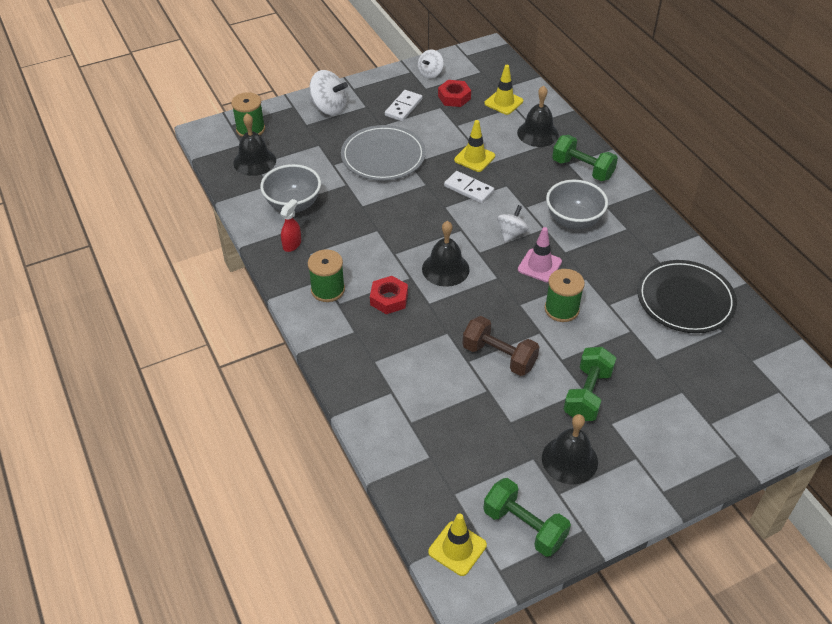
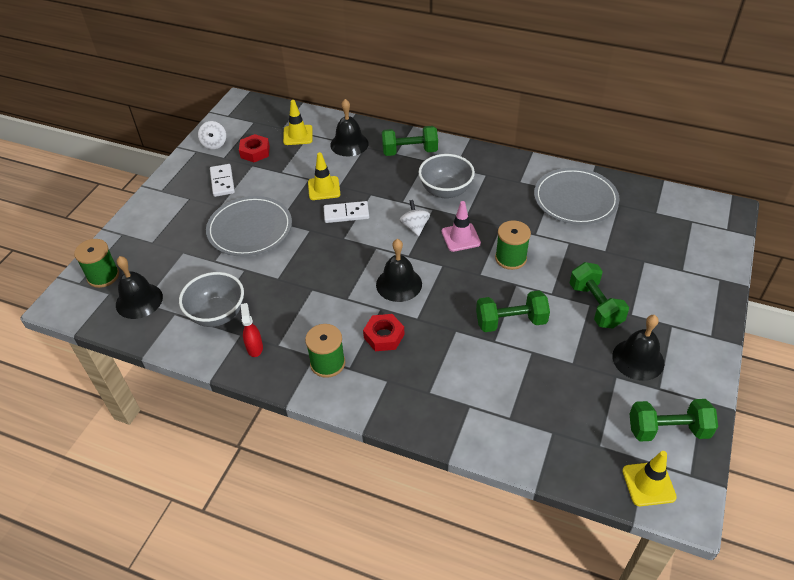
camera: 40 degrees left, 0 degrees up
(329, 108) = (157, 217): white spinning top -> none
(499, 356) = (511, 322): brown dumbbell -> green dumbbell
(685, 299) = (575, 199): black plate -> grey plate

